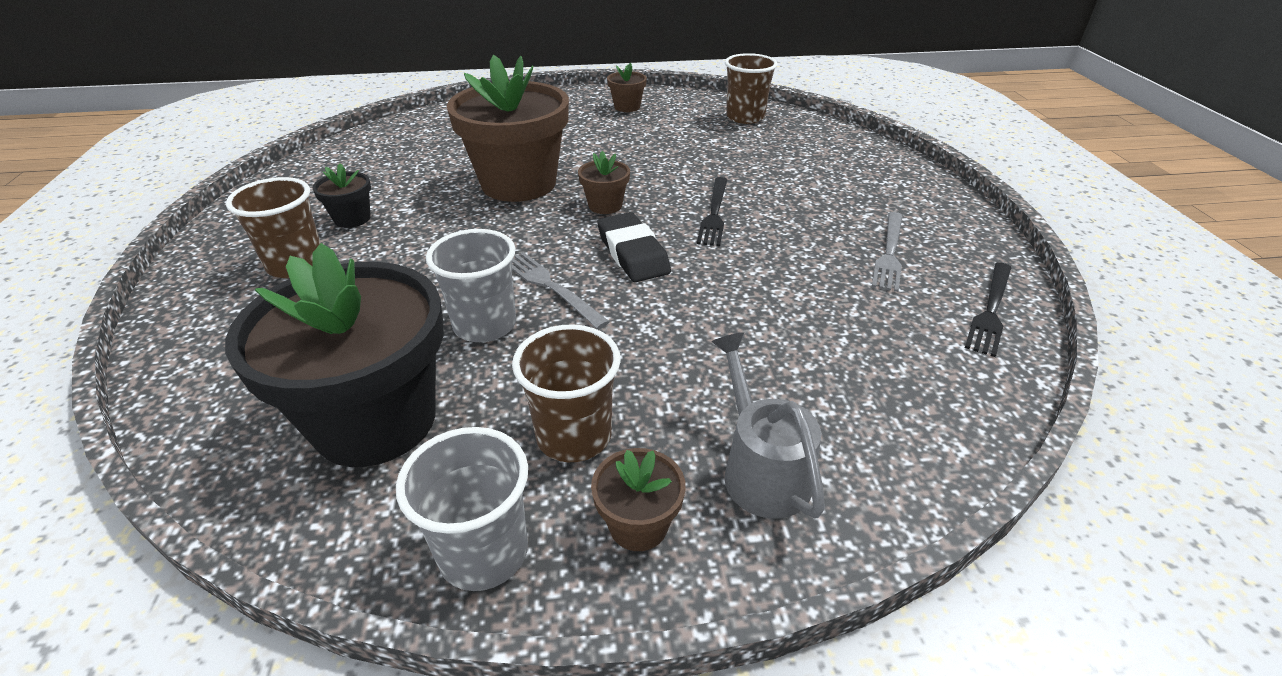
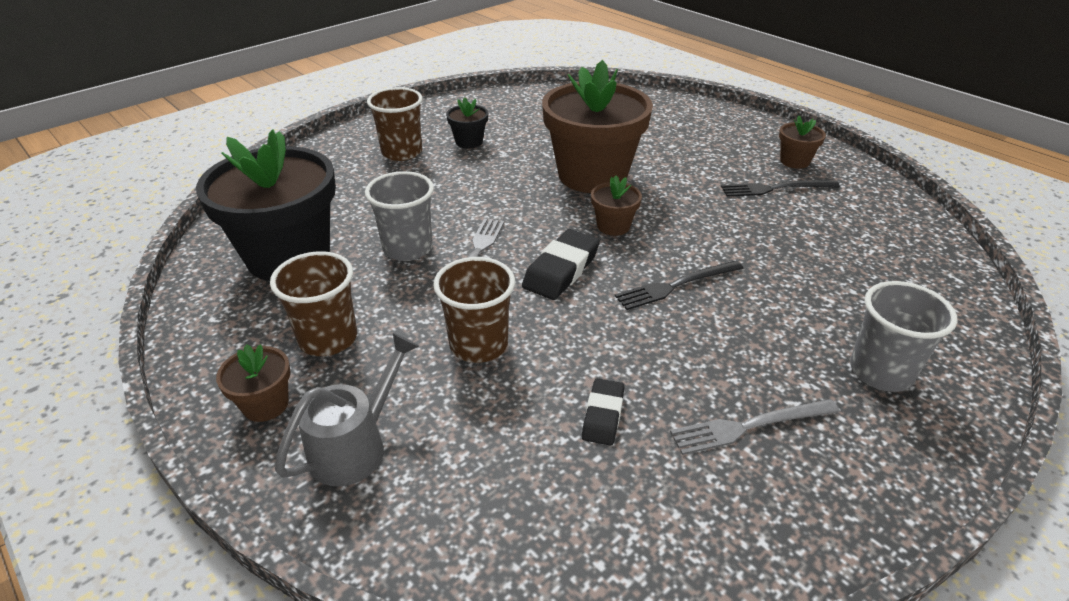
camera: 55 degrees right, 0 degrees up
(484, 553) = (210, 350): grey cup -> grey cup (880, 372)
(745, 117) = (891, 230): brown cup -> brown cup (478, 345)
(831, 308) = (603, 415): none -> black eraser
(990, 310) = (728, 544): black fork -> black fork (775, 189)

